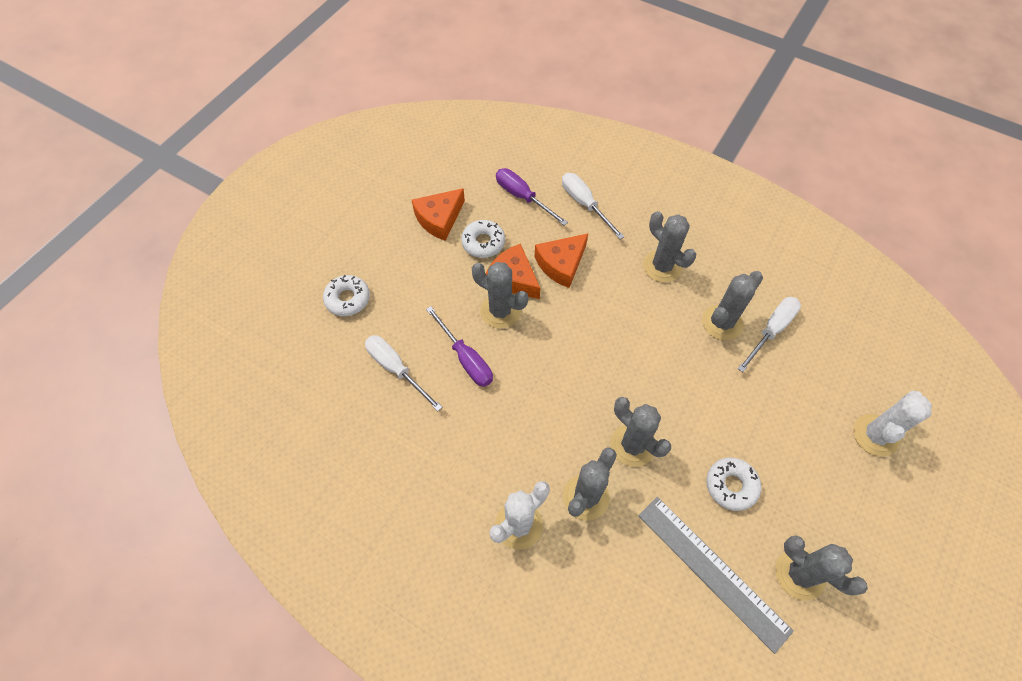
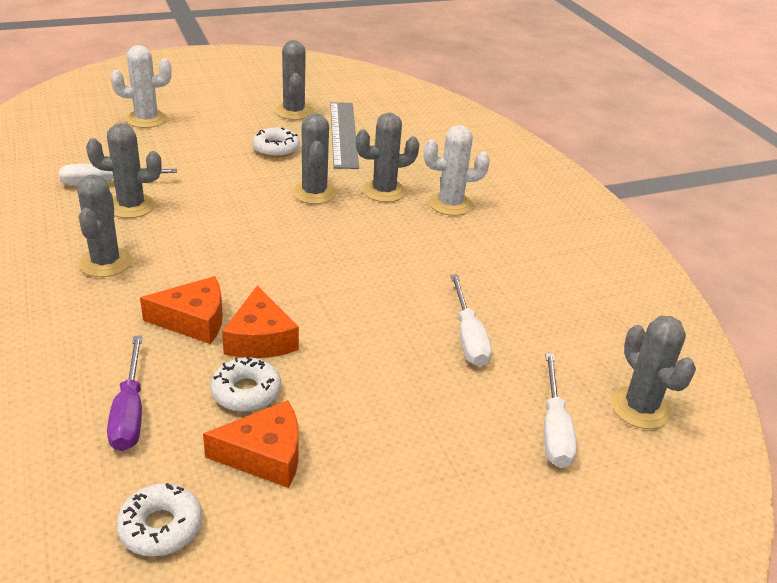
camera: 145 degrees left, 25 degrees down
(347, 299) = (473, 432): white donut -> white donut (160, 527)
(465, 358) = (388, 306): purple screwdriver -> none
(500, 311) = (310, 321): grey cactus -> grey cactus (640, 408)
(585, 204) = (77, 357): white screwdriver -> white screwdriver (554, 429)

